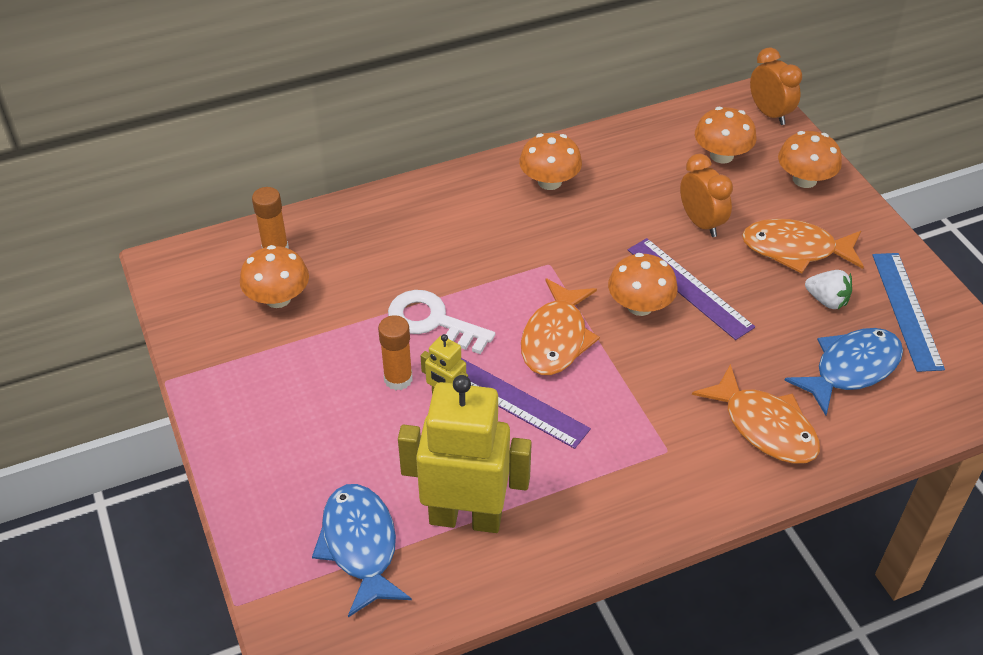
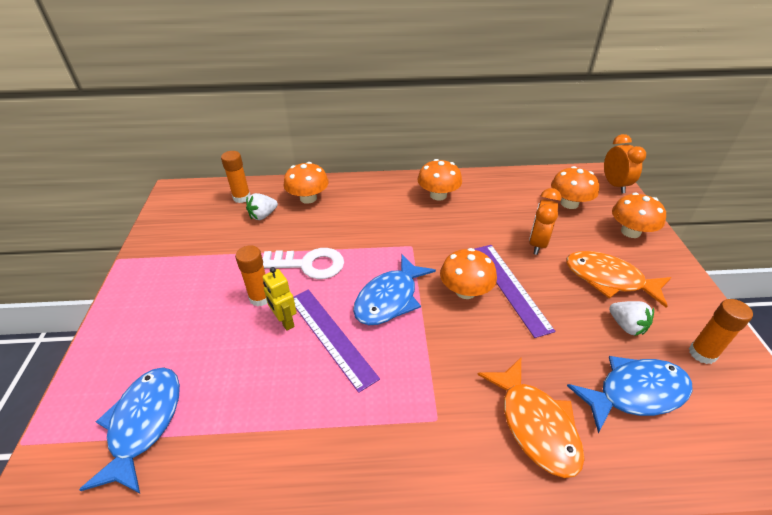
camera: 20 degrees right, 5 degrees down
(278, 298) = (222, 225): orange mushroom -> orange mushroom (308, 198)
(326, 269) = (263, 215): none -> white strawberry
(432, 321) = (309, 264): white key -> white key turned 135 degrees clockwise
(465, 517) = (238, 426): yellow robot -> none
(556, 338) = (389, 299): orange fish -> blue fish
(701, 223) = (537, 244): orange clock -> orange clock turned 150 degrees counterclockwise
(907, 310) = (702, 353): blue ruler -> orange glue stick

